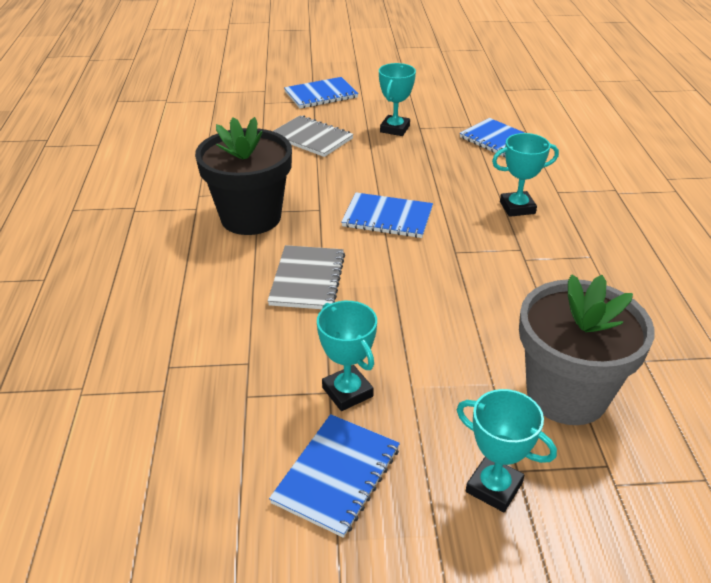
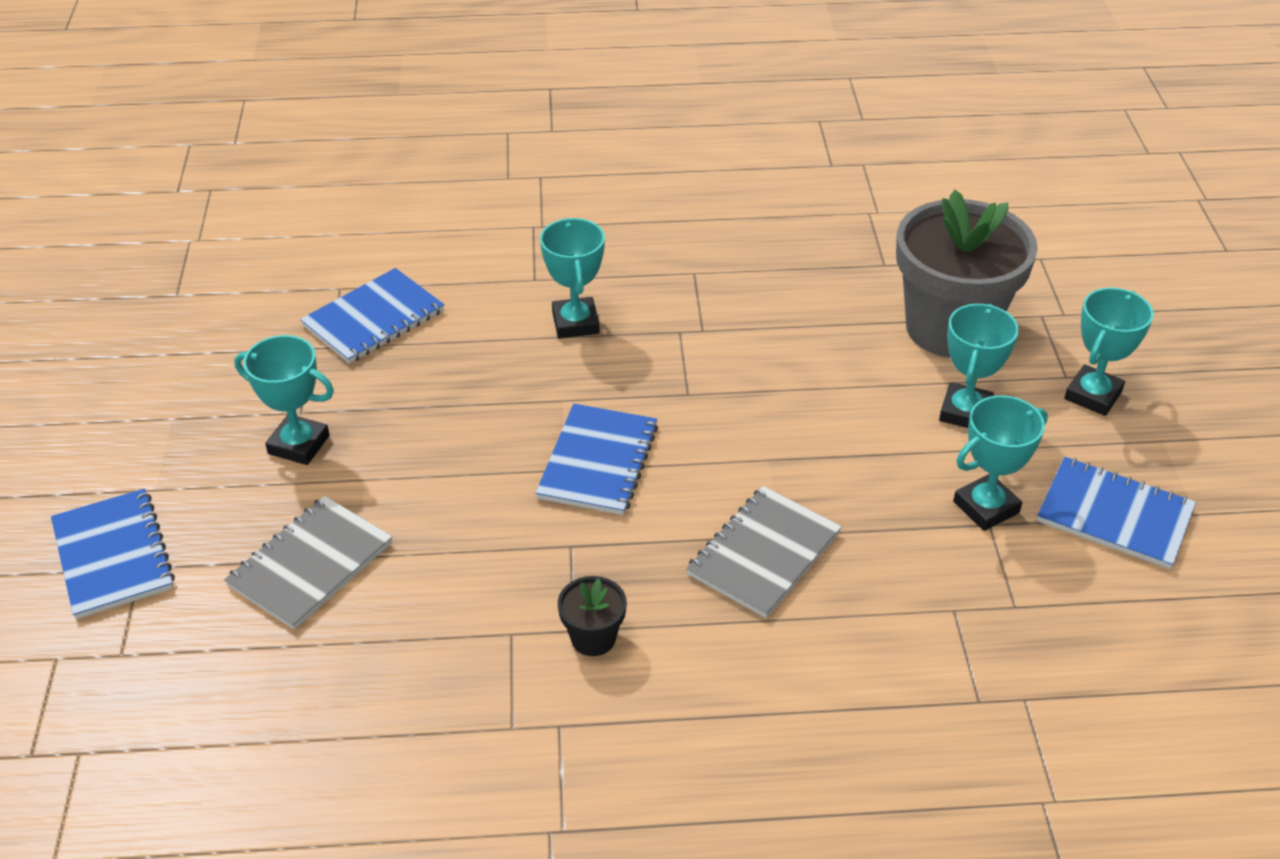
camera: 90 degrees left, 5 degrees up
(251, 217) = (593, 638): black flower pot -> black flower pot, size x0.42
(307, 279) = (764, 554): grey notebook -> grey notebook turned 60 degrees counterclockwise
(457, 392) = (965, 412): none -> turquoise trophy

